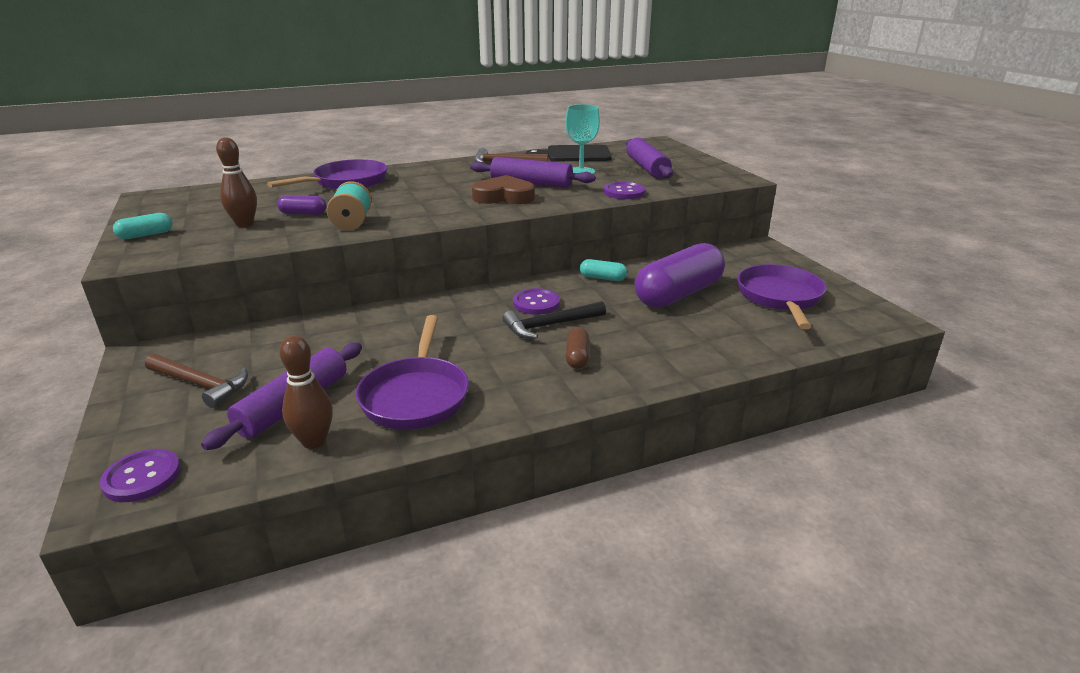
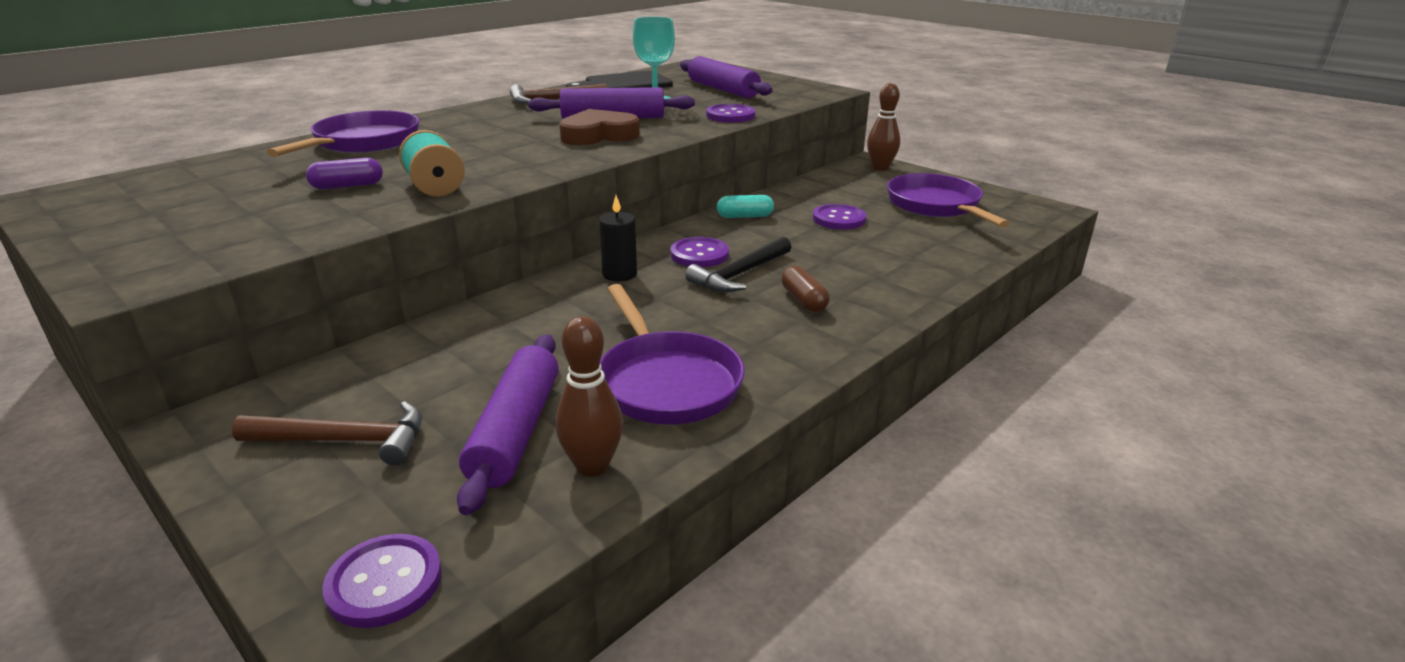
camera: 25 degrees left, 0 degrees up
(146, 235) = (114, 247): turquoise capsule -> none
(244, 224) = (270, 210): brown bowling pin -> brown bowling pin (880, 168)
(464, 307) = (619, 274): none -> black candle
(678, 294) = (839, 219): purple capsule -> purple button

